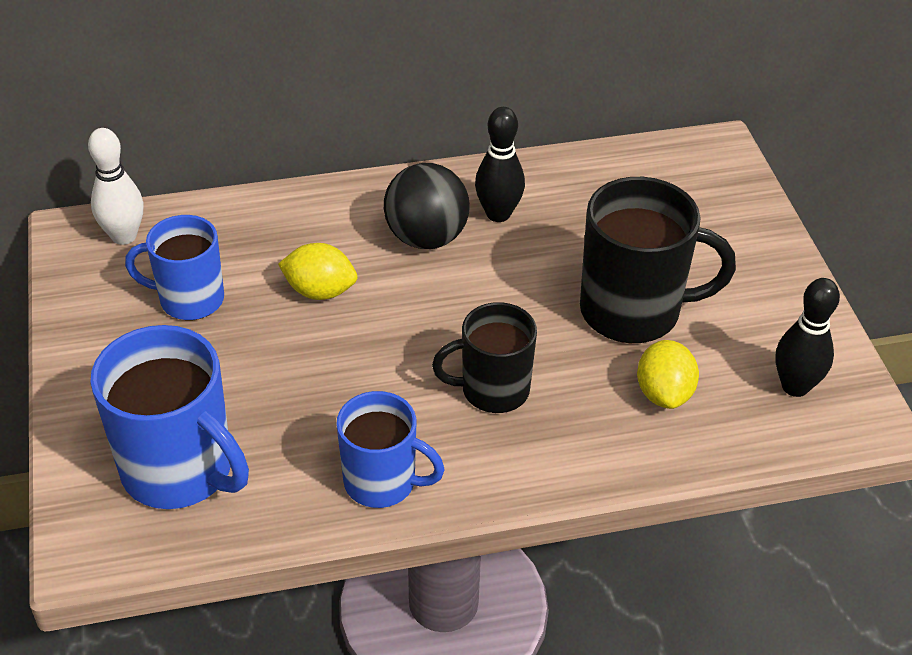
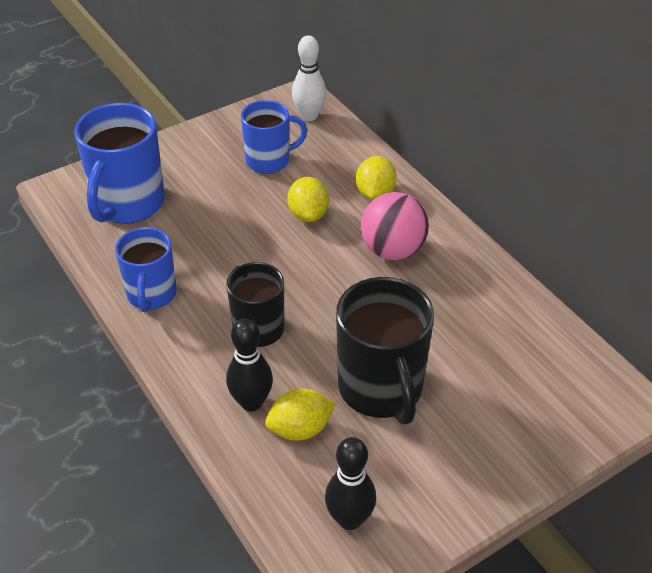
camera: 70 degrees right, 0 degrees up
(189, 299) = (269, 160): blue mug -> blue mug turned 90 degrees clockwise
(319, 222) = (375, 193): none -> yellow lemon
(426, 237) = (392, 250): black ball -> pink ball
(498, 214) = (443, 281): black bowling pin -> black bowling pin (251, 402)

